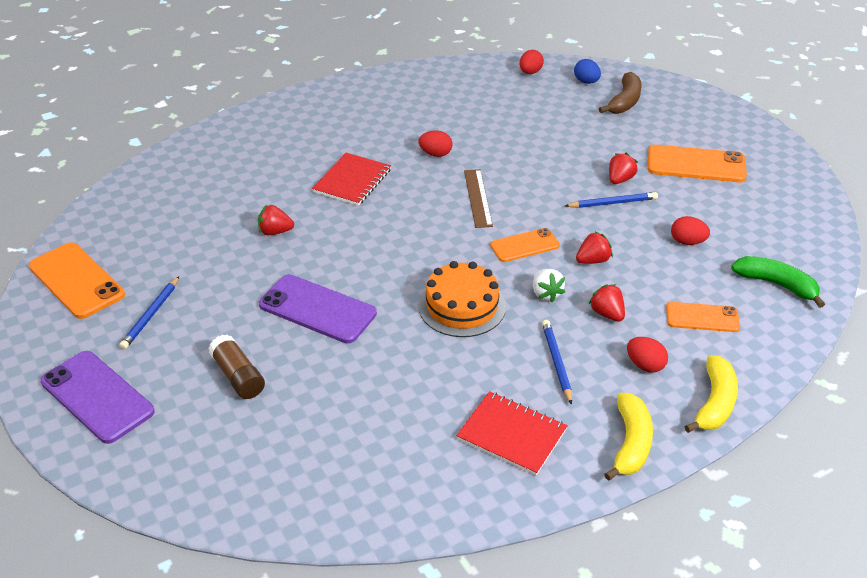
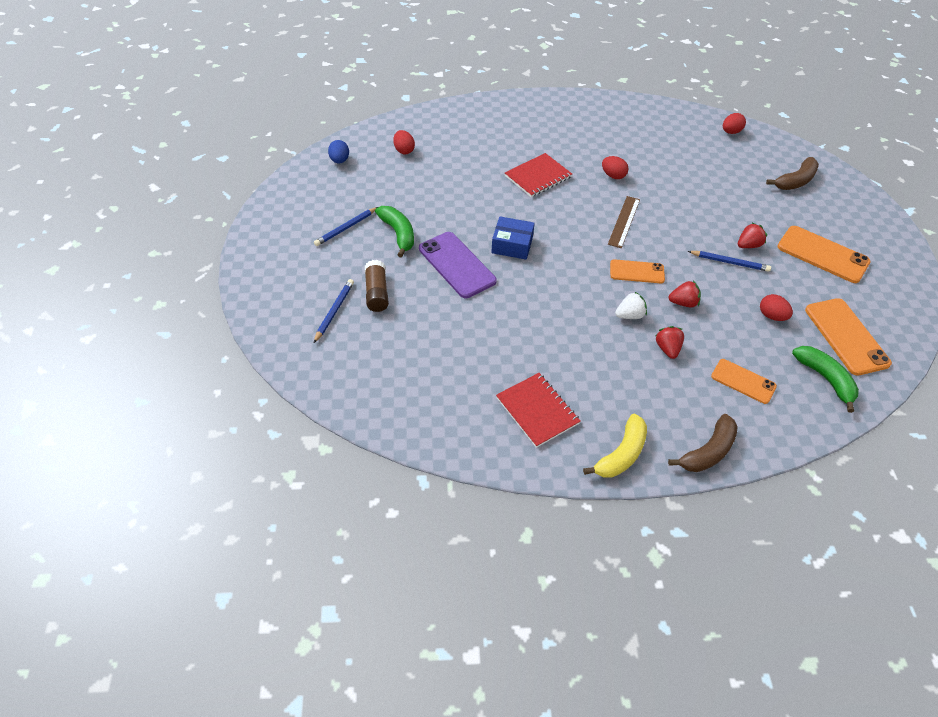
camera: 25 degrees right, 10 degrees up
(76, 280) = (313, 186): orange phone -> orange phone (846, 336)
(97, 396) = (282, 272): purple phone -> none
(223, 299) = (398, 234): none -> green banana
(275, 232) = (461, 197): red strawberry -> none
(369, 264) = (512, 245): none -> blue box
(462, 306) = (560, 301): orange cake -> none
(546, 293) = (629, 315): white strawberry -> white strawberry turned 120 degrees counterclockwise
(556, 362) = (604, 371): blue pencil -> blue pencil (334, 311)
(586, 82) = (773, 154): blue egg -> blue egg (339, 160)
(645, 365) = (671, 400): red egg -> red egg (404, 150)
(714, 403) = (708, 451): yellow banana -> brown banana

